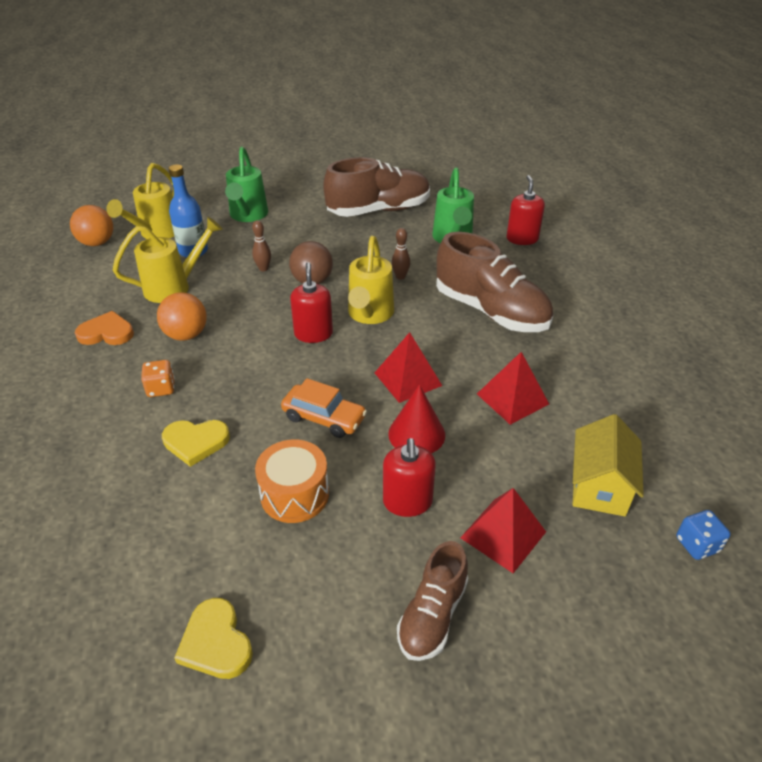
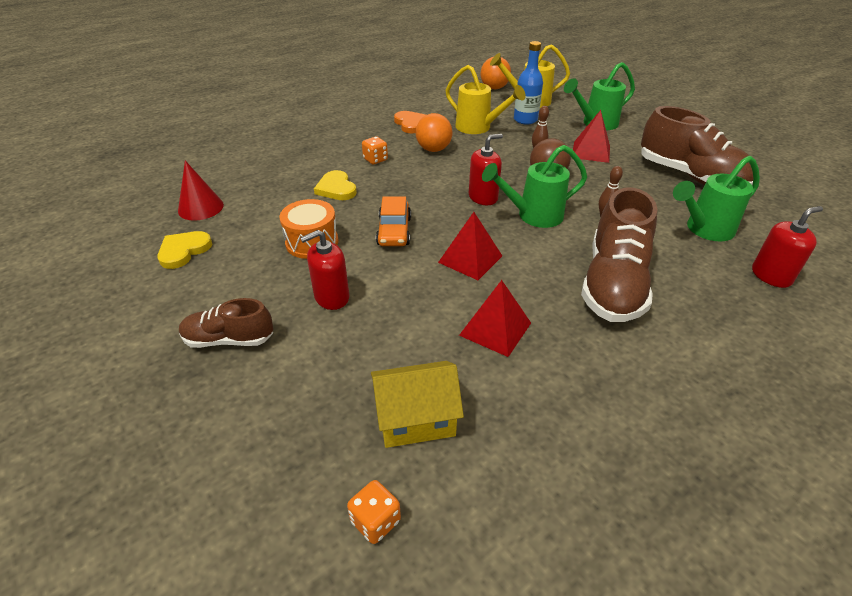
camera: 65 degrees right, 0 degrees up
(369, 315) = (533, 216): yellow watering can -> green watering can
(416, 434) = (408, 282): red cone -> red cone (201, 207)
(503, 534) = (323, 361): red pyramid -> red pyramid (591, 151)
(697, 545) = (375, 521): blue dice -> orange dice

